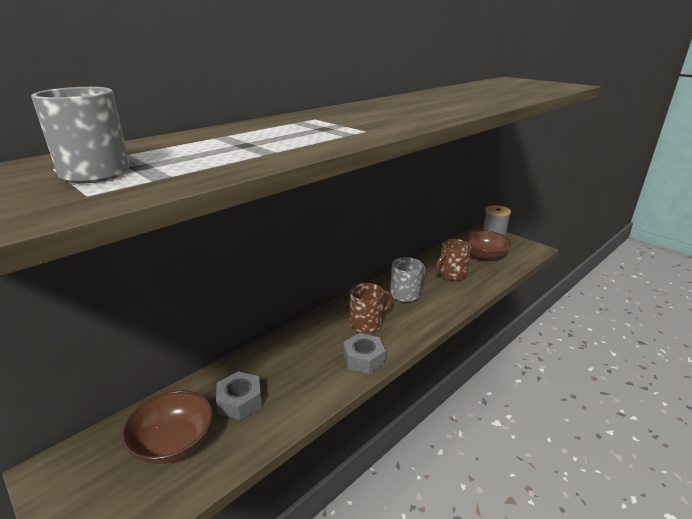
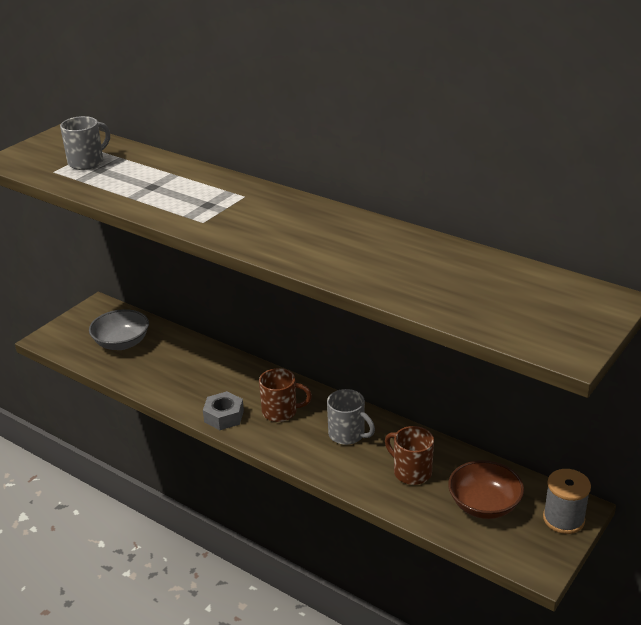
camera: 80 degrees right, 5 degrees up
(173, 442) = (122, 343): brown bowl -> grey bowl
(240, 401) = (162, 360): grey nut -> none
(367, 323) = (281, 412): brown mug -> brown mug turned 45 degrees counterclockwise

